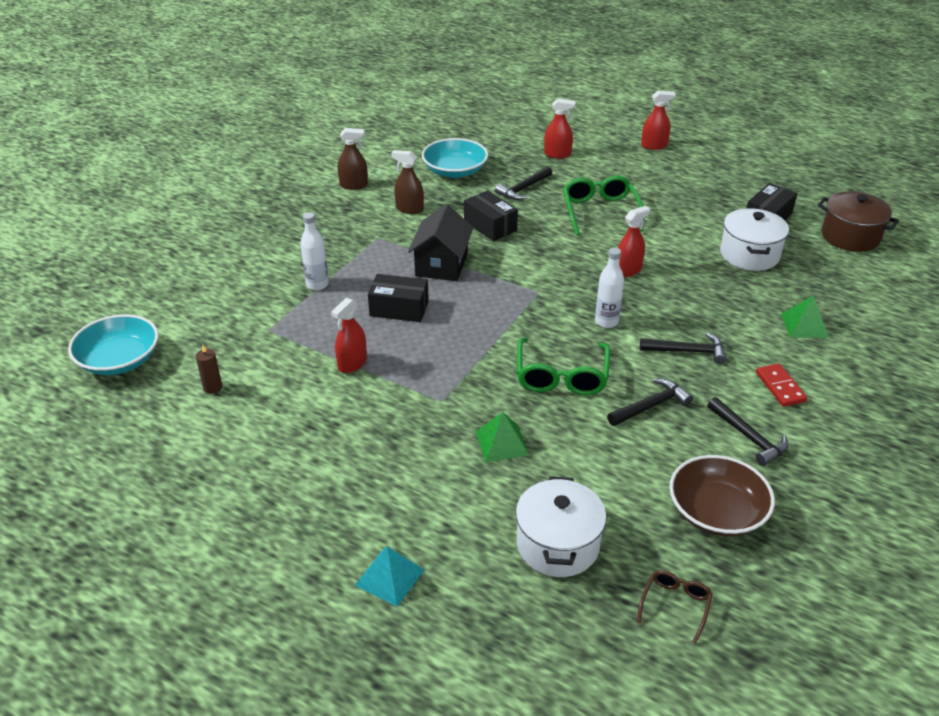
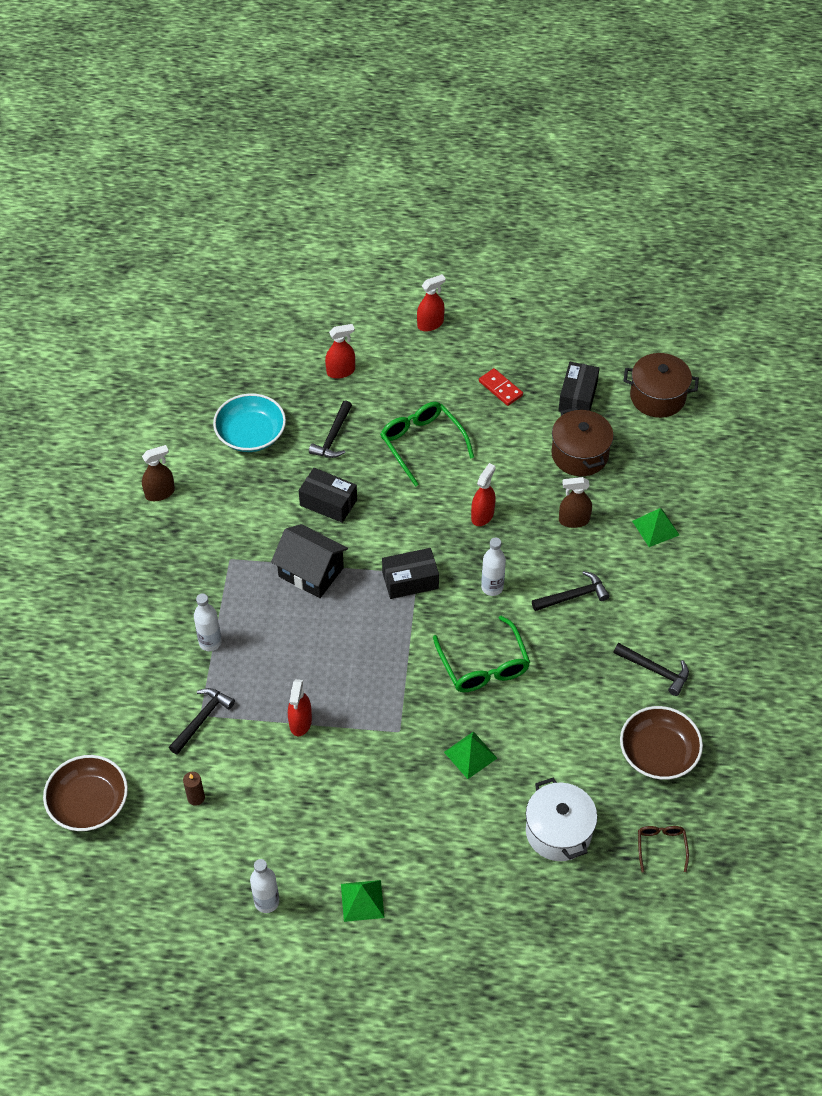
camera: 25 degrees left, 15 degrees up
(119, 360) = (89, 803): turquoise bowl -> brown bowl
(207, 494) = (266, 902): none -> white bottle
(302, 529) = (362, 900): none -> green pyramid
(389, 577) = (452, 912): turquoise pyramid -> none
(399, 309) = (303, 642): black box -> black box (410, 580)
(409, 209) = (237, 507): brown spray bottle -> brown spray bottle (574, 520)
(441, 264) = (311, 572): black house -> black house turned 45 degrees counterclockwise
(650, 406) = (568, 668): black hammer -> black hammer (202, 719)
(749, 255) = (579, 454): white pot -> brown pot
(780, 387) = (660, 607): red domino -> red domino (500, 388)

